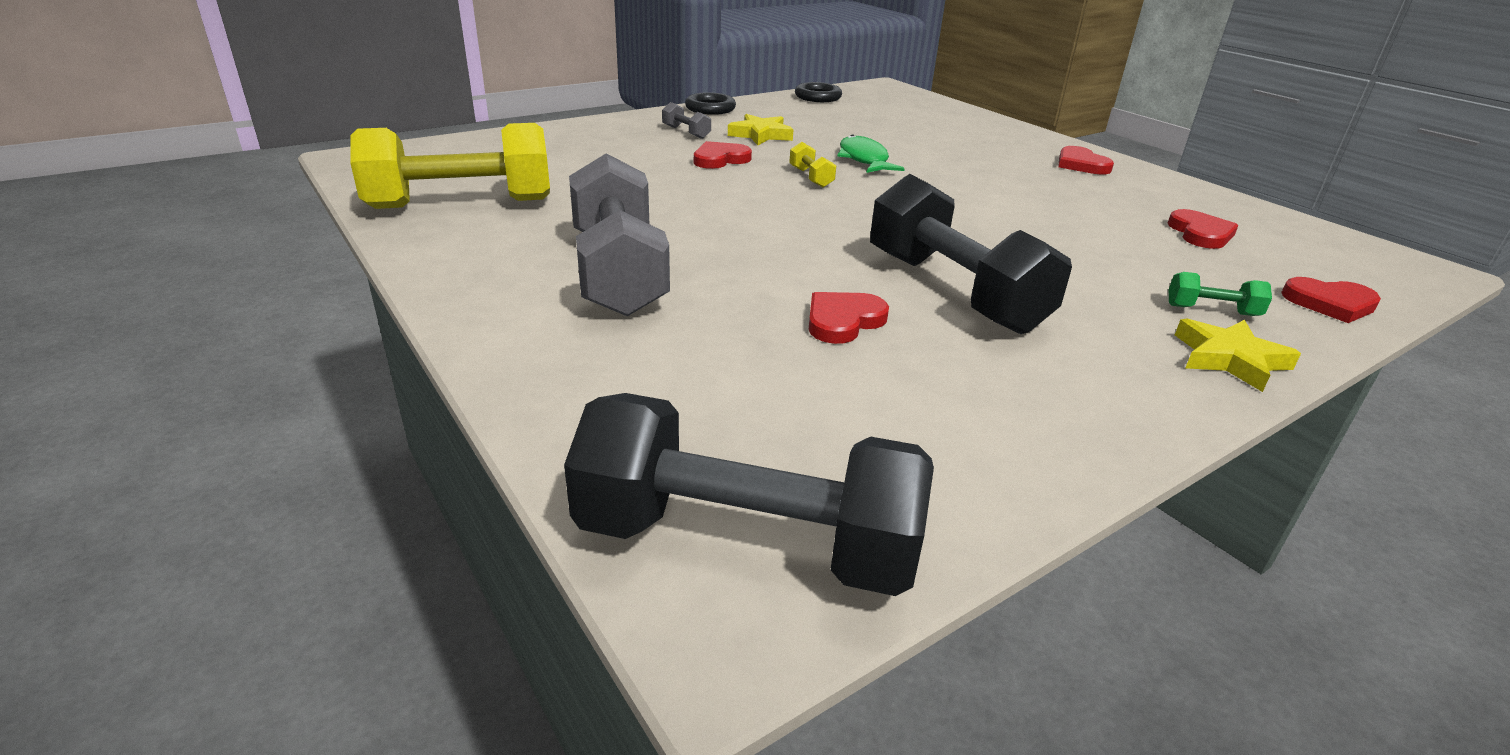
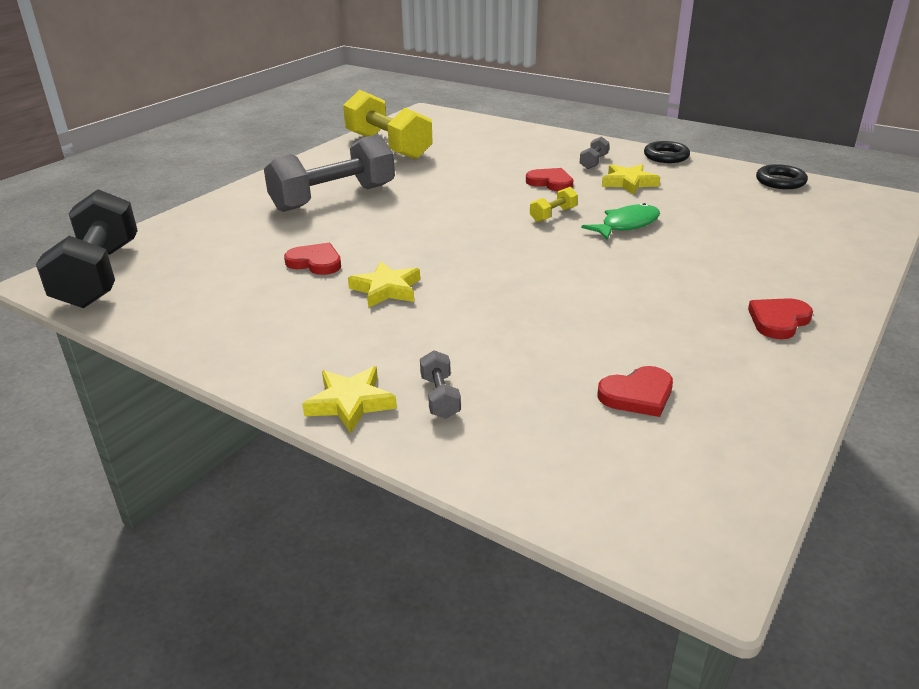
camera: 70 degrees right, 0 degrees up
(953, 291) = (386, 289): black dumbbell -> yellow star
(1212, 310) = (440, 397): green dumbbell -> grey dumbbell
(1330, 303) = (514, 468): red heart -> none

